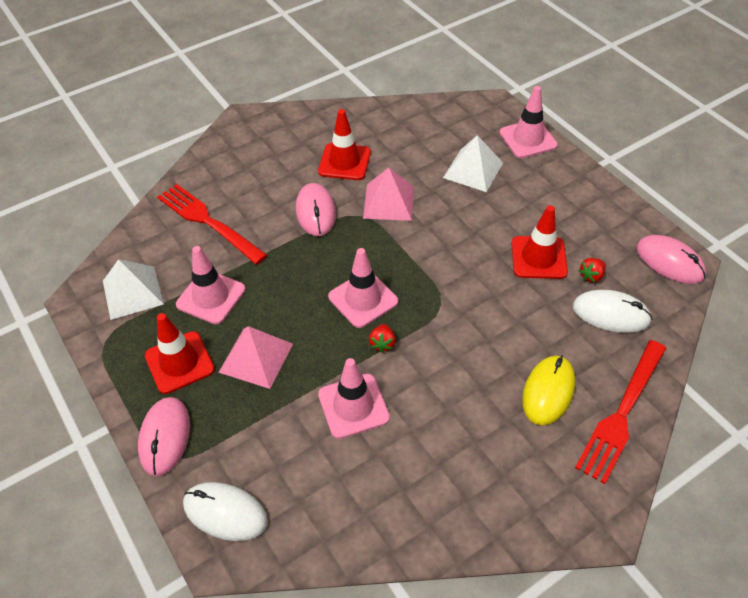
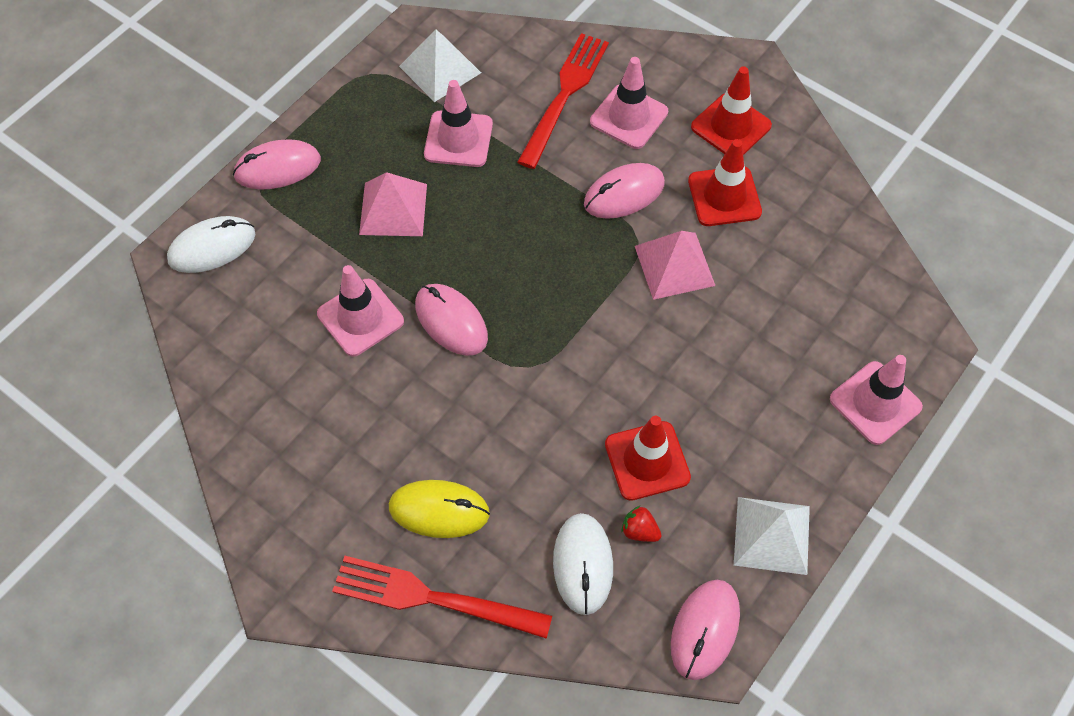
camera: 70 degrees right, 10 degrees up
(179, 362) = (366, 145): red traffic cone -> red traffic cone (731, 126)
(225, 513) = (212, 247): white mouse -> white mouse turned 60 degrees clockwise
(363, 299) = (507, 284): pink traffic cone -> pink traffic cone (629, 117)
(382, 343) = (451, 321): red strawberry -> pink mouse
(473, 170) = (778, 347): white pyramid -> white pyramid (772, 535)

